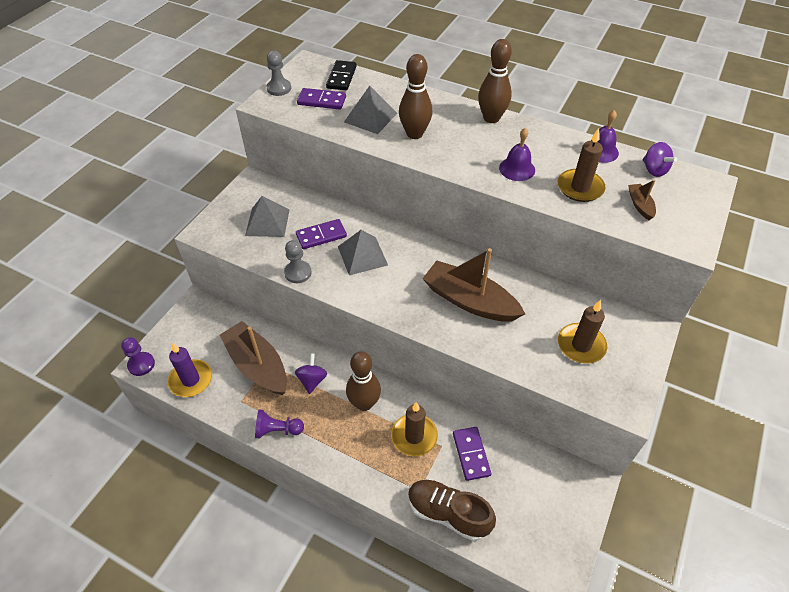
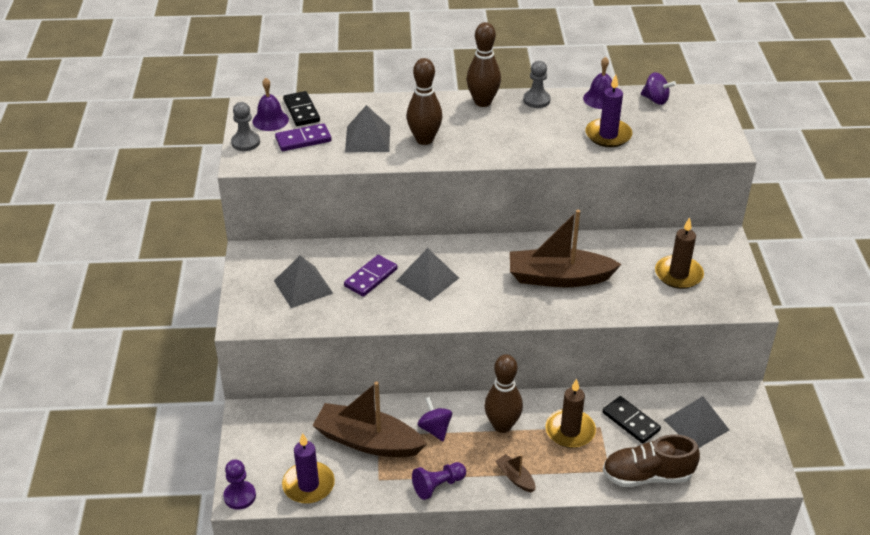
camera: 30 degrees left, 10 degrees down
(298, 273) = (377, 319): grey pawn -> grey pawn (536, 100)
(471, 454) = (630, 421): purple domino -> black domino
(517, 169) = (543, 138): purple bell -> purple bell (270, 120)
(527, 487) = (696, 424): none -> grey pyramid
(580, 187) = (608, 135): brown candle -> purple candle
(640, 205) = (666, 132): brown boat -> brown boat (515, 478)

